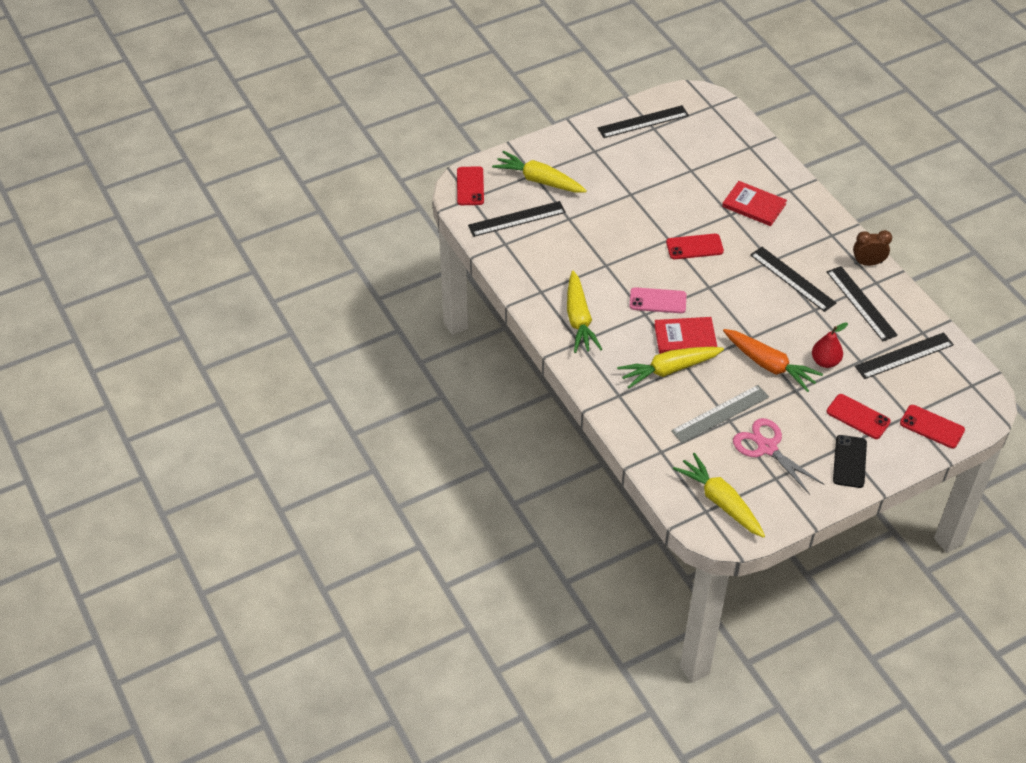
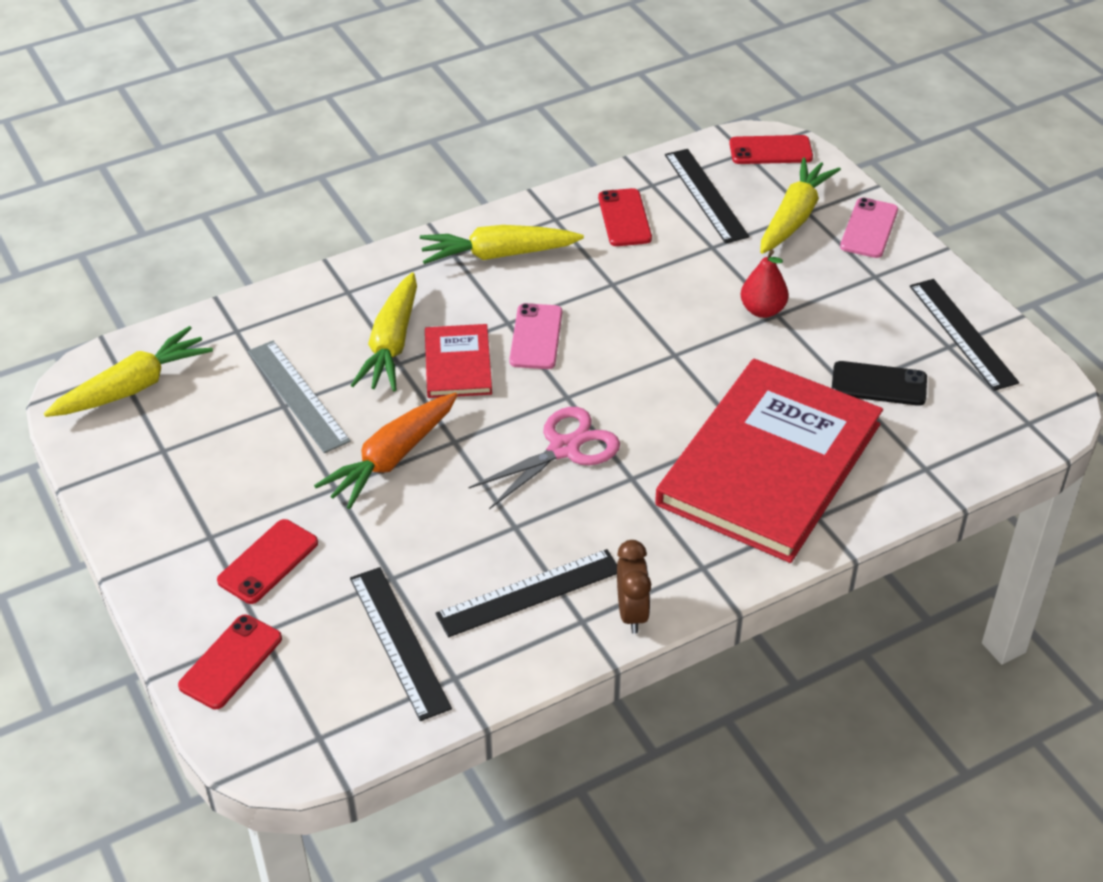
camera: 90 degrees right, 5 degrees down
(550, 149) = (869, 228): none -> pink phone
(669, 370) = (392, 344): yellow carrot -> yellow carrot turned 150 degrees counterclockwise
(694, 247) = (659, 383): red phone -> red phone (624, 218)
(754, 205) = (769, 464): red book -> red book, size x2.19
(767, 448) = (223, 444): pink scissors -> pink scissors (564, 449)
(792, 279) = (588, 502): black ruler -> none
(825, 361) = (394, 530): red pear -> red pear (762, 310)
(849, 461) = (177, 542): black phone -> black phone (879, 384)

